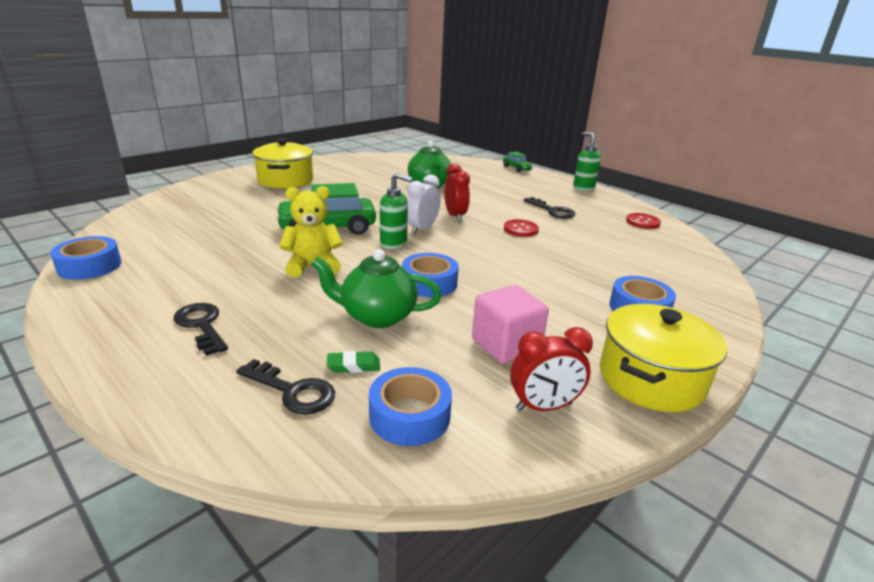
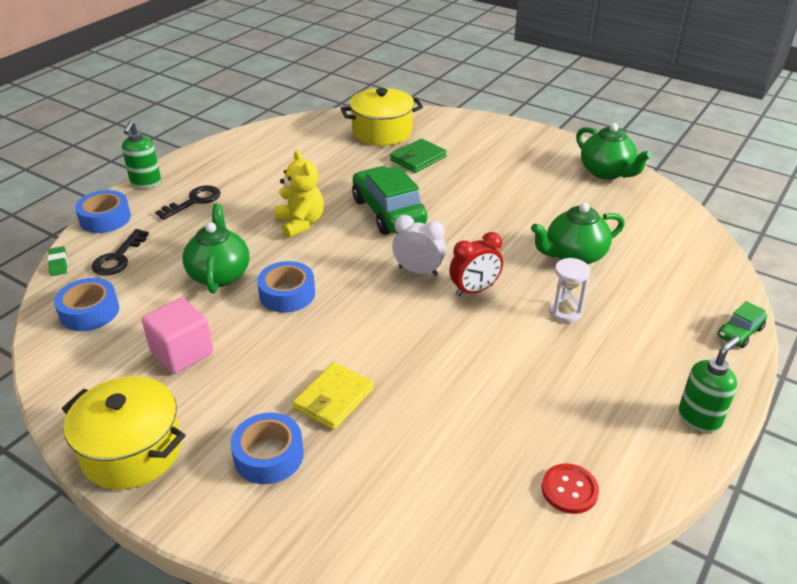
camera: 80 degrees right, 10 degrees up
(89, 266) = (269, 133): blue tape -> blue tape (105, 218)
(249, 207) = (418, 158): none -> green wallet
(285, 180) = (508, 157): yellow pot -> yellow pot (382, 132)
(337, 162) = (606, 172): none -> green teapot
(353, 365) = (148, 276): green eraser -> green eraser (58, 263)
(394, 243) = (370, 258): green soap dispenser -> green soap dispenser (146, 183)
(488, 197) = (565, 312): none -> white hourglass
(520, 229) = (460, 350): red button -> none
(543, 407) = (95, 378): red clock -> none
(552, 211) = (553, 379): black key -> none
(572, 277) = (334, 399): none -> yellow wallet

